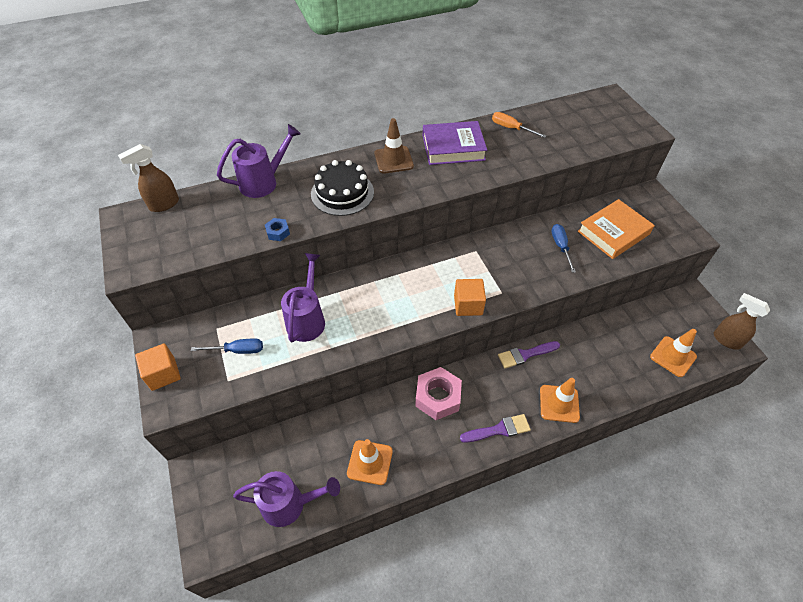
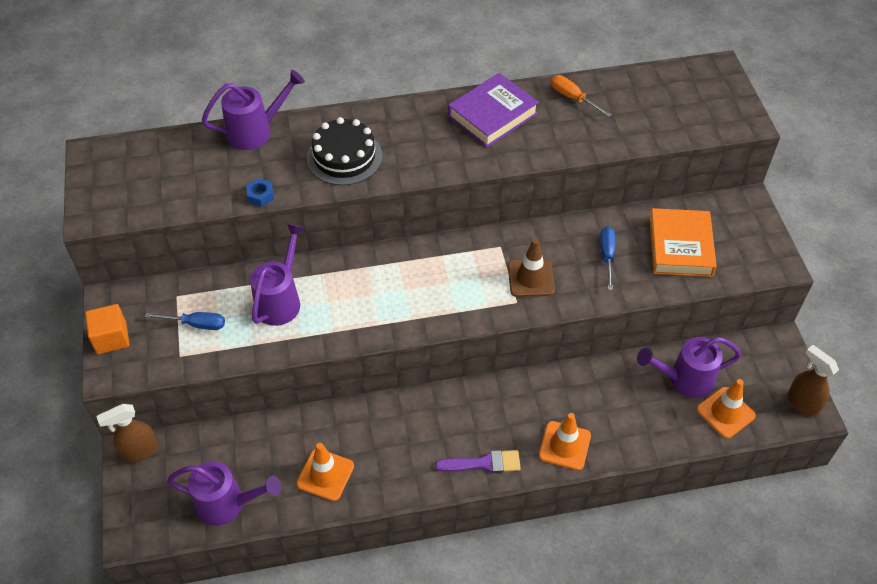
camera: 10 degrees right, 0 degrees up
(164, 204) = (138, 145): brown spray bottle -> brown spray bottle (139, 451)
(393, 160) = (415, 122): brown traffic cone -> brown traffic cone (531, 278)
(437, 397) = (421, 415): pink nut -> none
(453, 147) = (492, 115): purple book -> purple book turned 45 degrees counterclockwise
(468, 305) = (471, 311): orange cube -> none
(525, 355) = (540, 382): purple brush -> none
(613, 233) = (680, 247): orange book -> orange book turned 60 degrees counterclockwise
(633, 335) = (684, 379): none -> purple watering can

